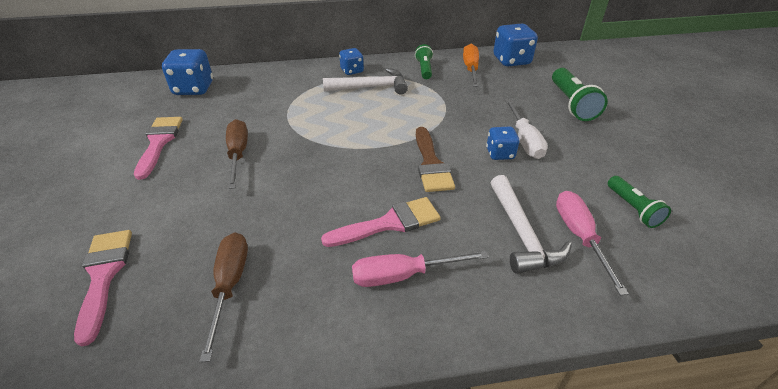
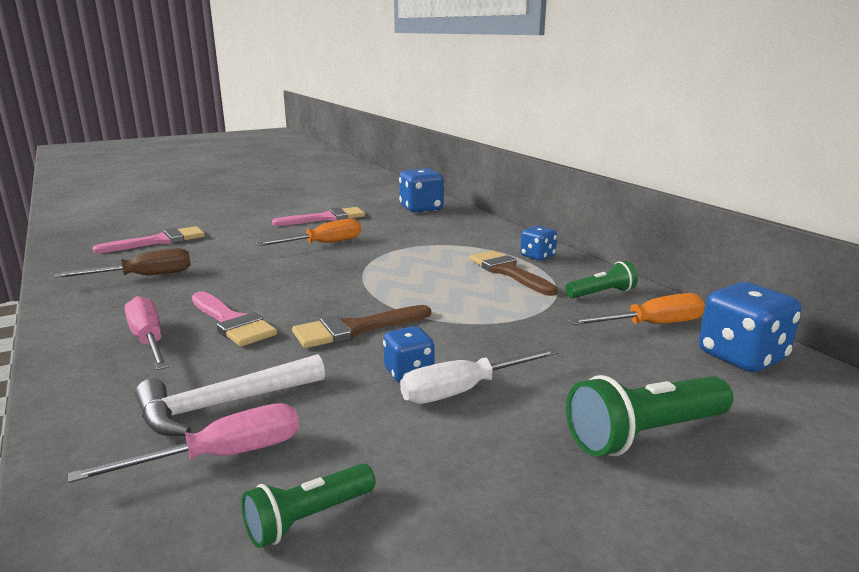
camera: 70 degrees right, 20 degrees down
(238, 154) = (323, 244): brown screwdriver -> orange screwdriver
(371, 87) = (508, 272): white hammer -> brown brush

